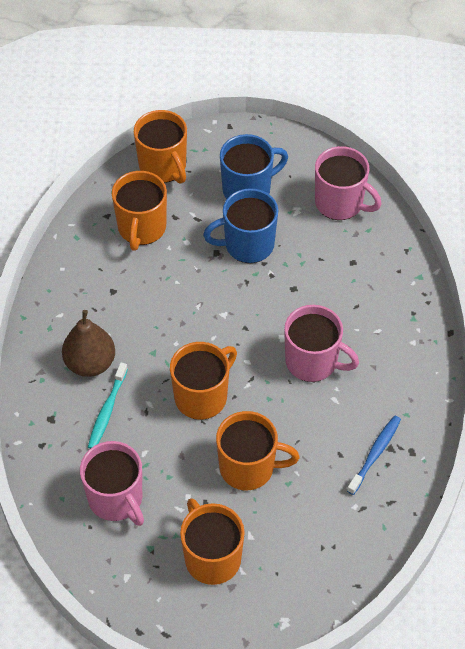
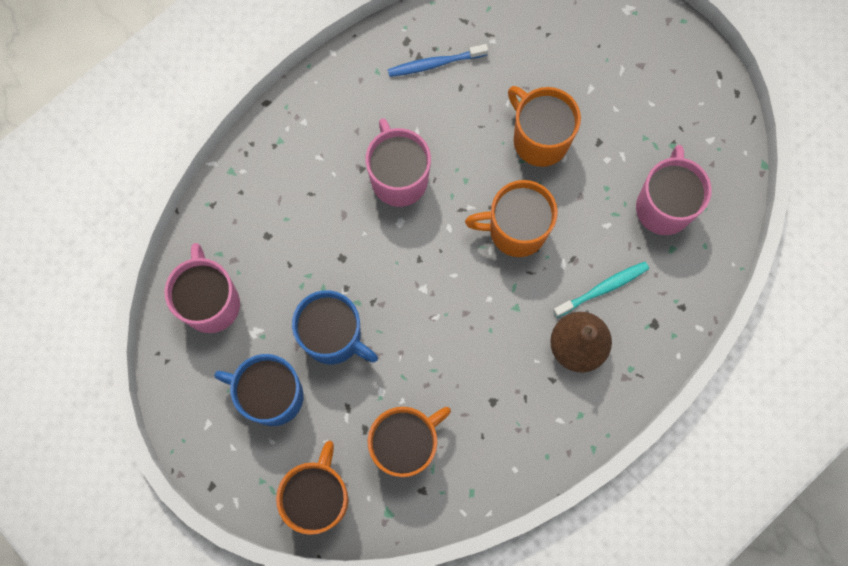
camera: 135 degrees left, 20 degrees up
(212, 557) = (634, 97): orange mug -> none

